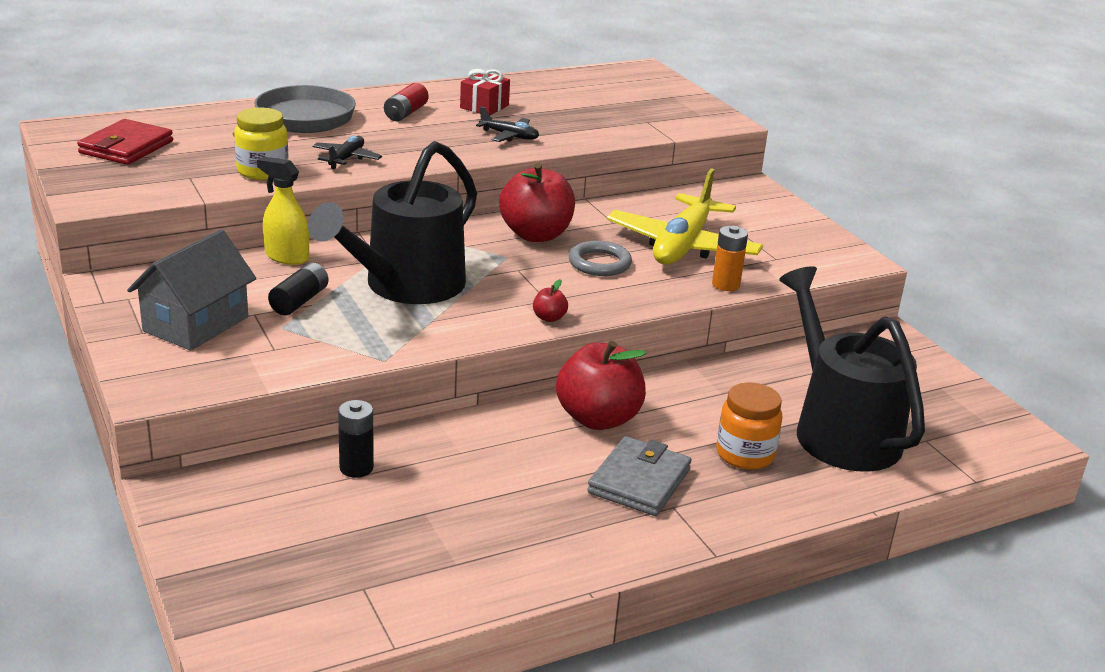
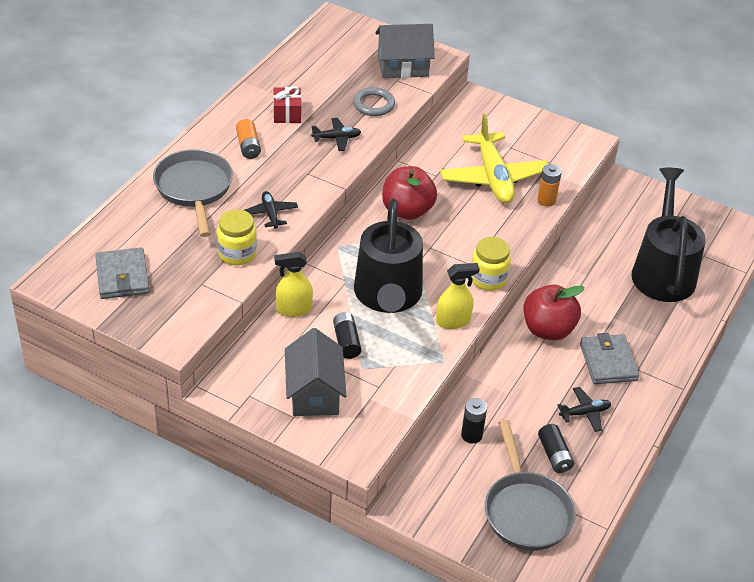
camera: 35 degrees left, 15 degrees up
(126, 147) = (122, 276): red wallet -> grey wallet
(313, 571) = (526, 511): none -> grey pan
(406, 113) = (248, 146): red battery -> orange battery
(433, 536) = (554, 455): none -> black battery
(450, 333) = (453, 321): none -> yellow spray bottle
(535, 515) = (585, 413): none -> black plane
(549, 318) = (488, 279): red apple -> yellow jar
(599, 263) = (466, 217): grey ring -> grey ring (373, 104)
(669, 115) = (403, 66): none -> grey house
(745, 454) = (636, 314): orange jar -> none
(840, 430) = (663, 271): black watering can -> black watering can turned 60 degrees clockwise

